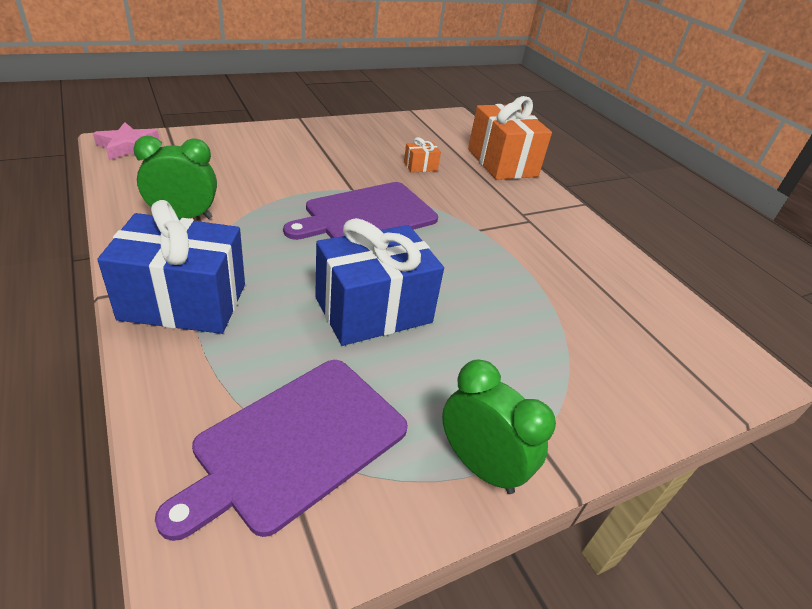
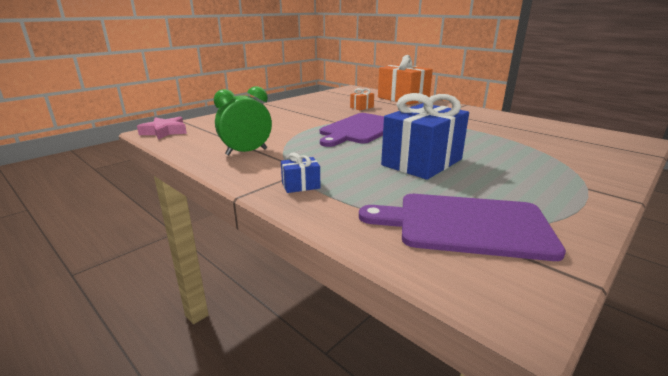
camera: 15 degrees left, 15 degrees down
(184, 302) = (300, 185): blue gift -> blue gift, size x0.43
(296, 443) = (466, 225): purple cutting board -> purple cutting board turned 75 degrees clockwise
(480, 466) = (577, 205): green clock -> none

